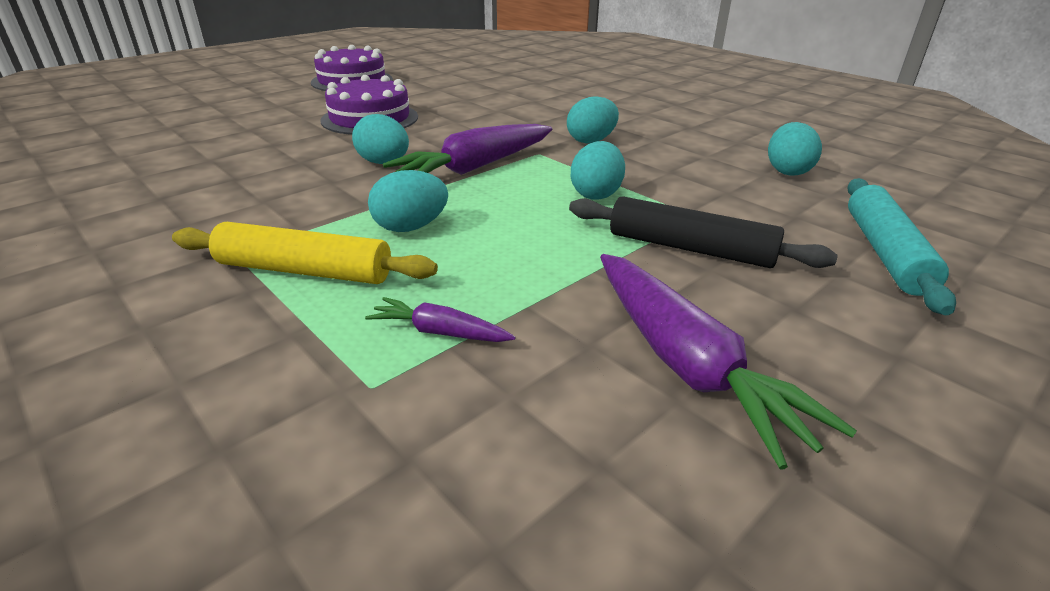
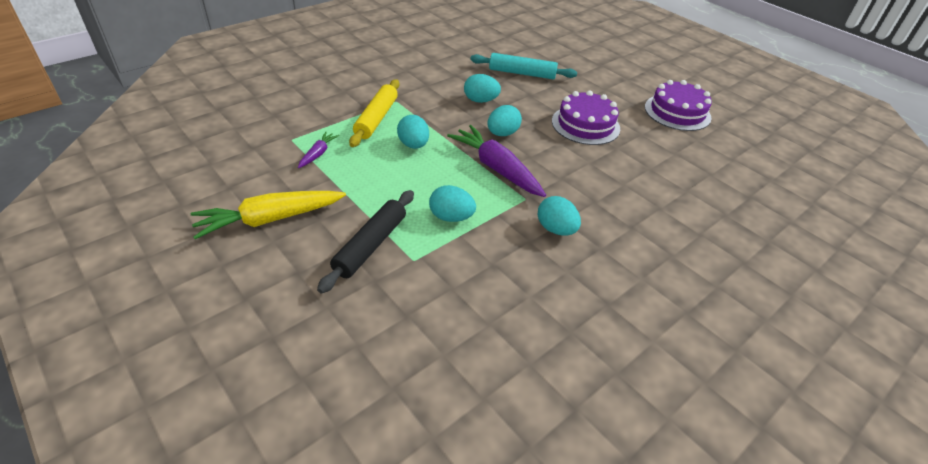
camera: 90 degrees right, 10 degrees up
(687, 365) = (269, 219): purple carrot -> yellow carrot
(787, 171) = (494, 343): turquoise egg -> turquoise egg (480, 100)
(885, 252) = (344, 346): turquoise rolling pin -> turquoise rolling pin (522, 73)

